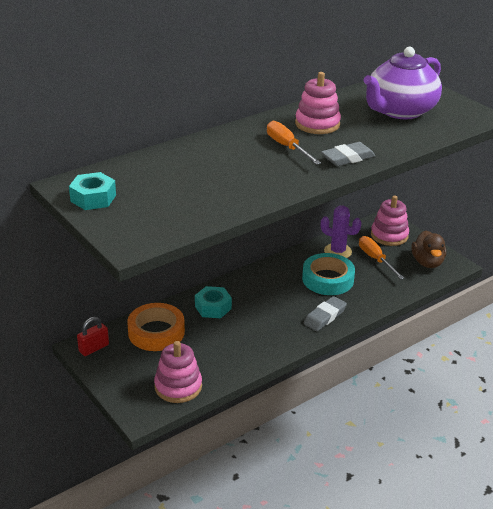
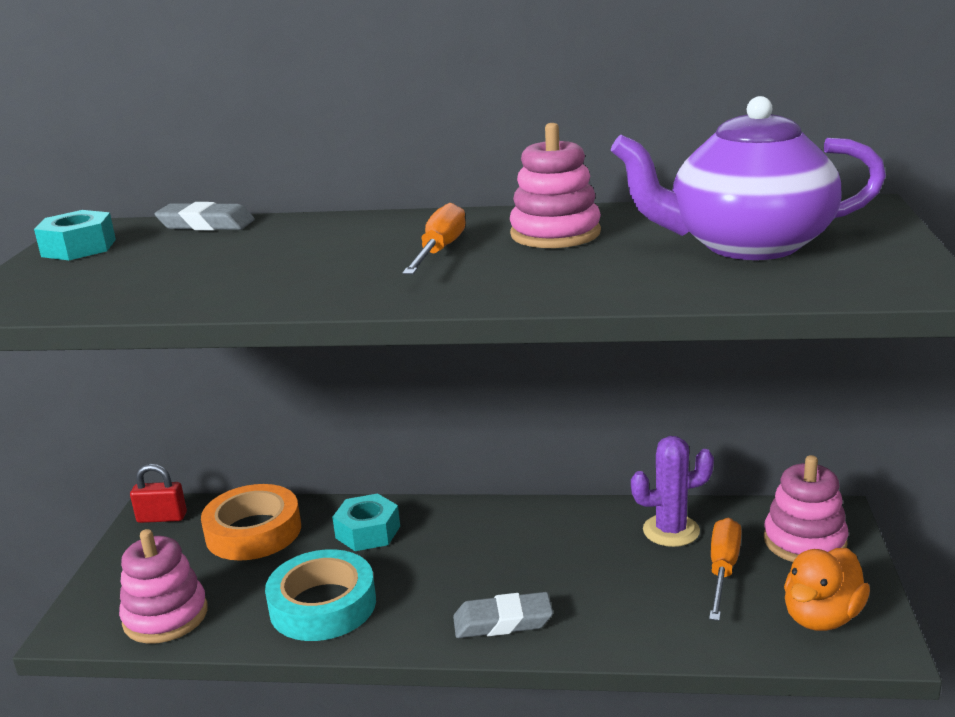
camera: 45 degrees right, 10 degrees down
(328, 279) = (592, 566): turquoise tape -> turquoise tape (323, 605)
(337, 251) = (671, 531): purple cactus -> purple cactus turned 75 degrees counterclockwise
(348, 158) = (499, 286): grey eraser -> grey eraser (206, 224)
(427, 262) = (821, 617): brown duck -> orange duck

